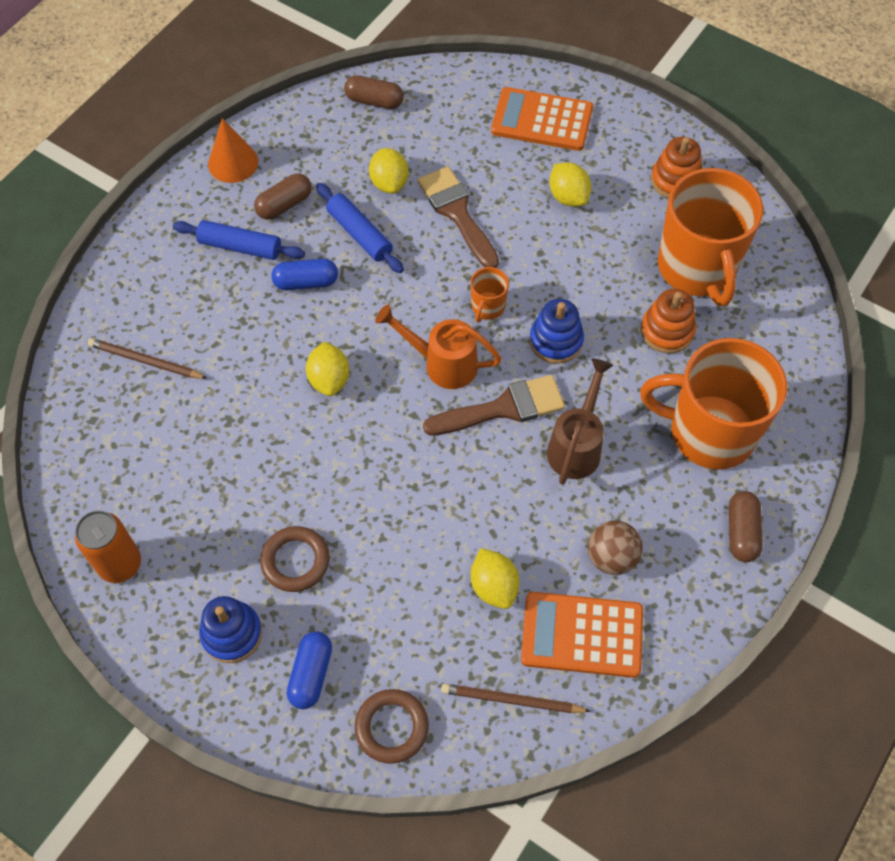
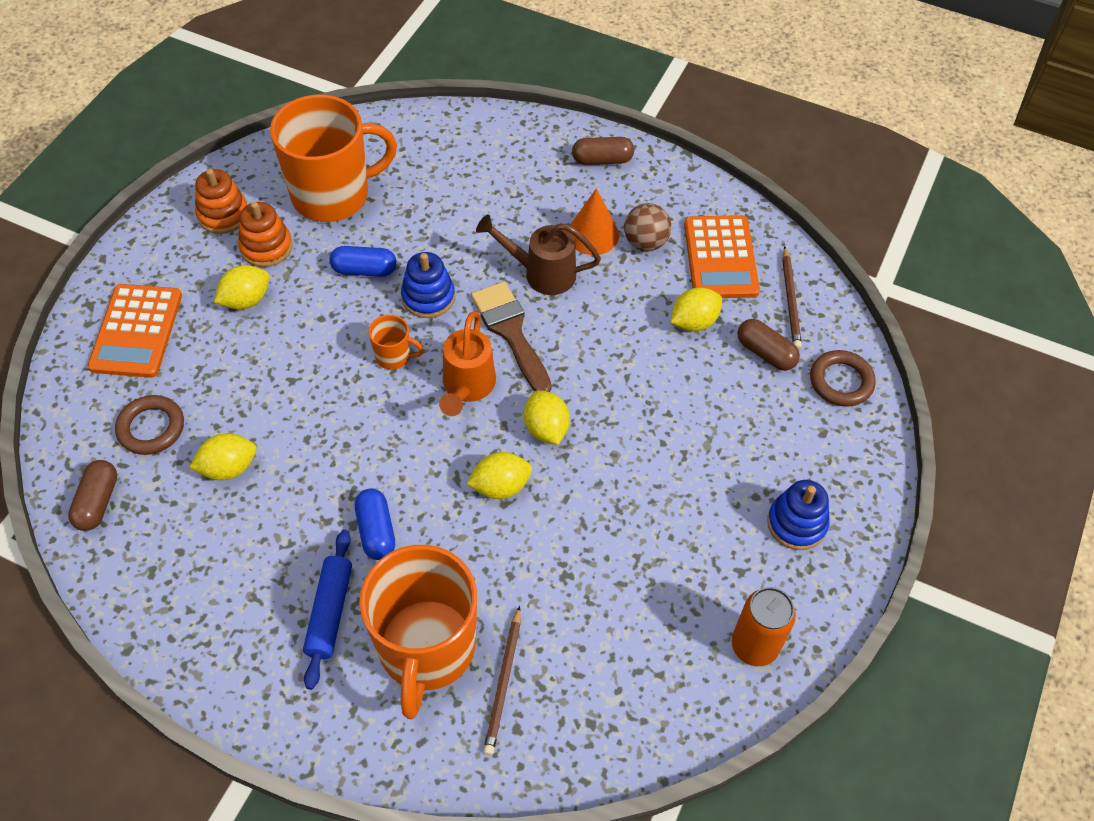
camera: 100 degrees left, 5 degrees down
(233, 162) = (196, 648): orange cone -> orange cone (592, 234)
(284, 205) = (264, 575): brown capsule -> brown capsule (765, 353)
(295, 561) = (709, 482): brown ring -> brown ring (151, 428)
(311, 674) = (814, 450): blue capsule -> blue capsule (364, 270)
(359, 234) = (305, 487): blue rolling pin -> none
(384, 424) = (546, 428): none -> yellow lemon
(457, 213) = (271, 396): brown brush -> none
(667, 331) = (407, 214): orange stacking toy -> orange stacking toy (266, 247)
(709, 432) = (511, 182): orange mug -> orange mug (426, 649)

